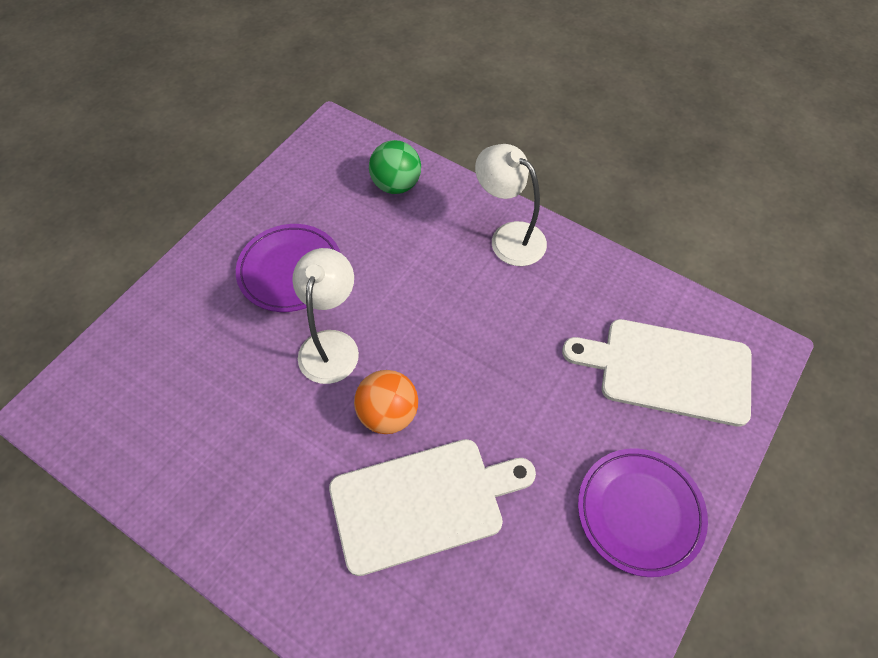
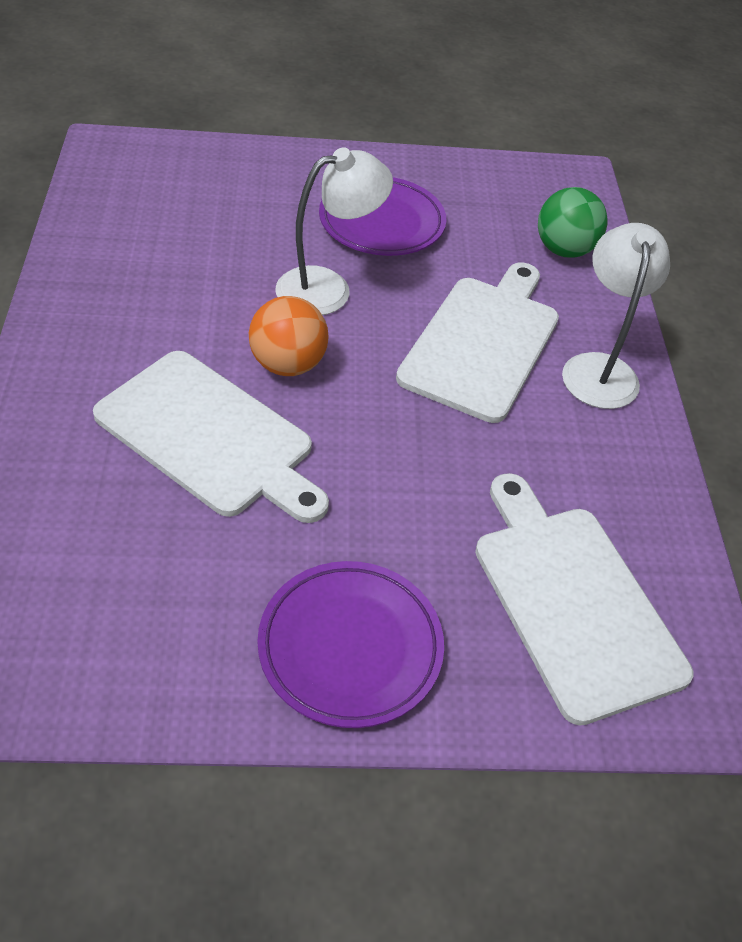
camera: 50 degrees right, 10 degrees down
(446, 285) = (483, 343): none -> white cutting board

